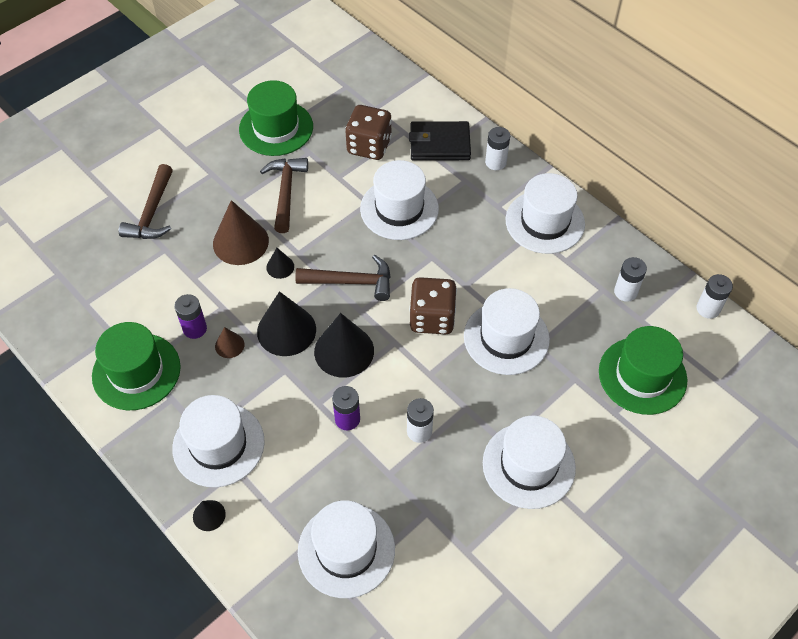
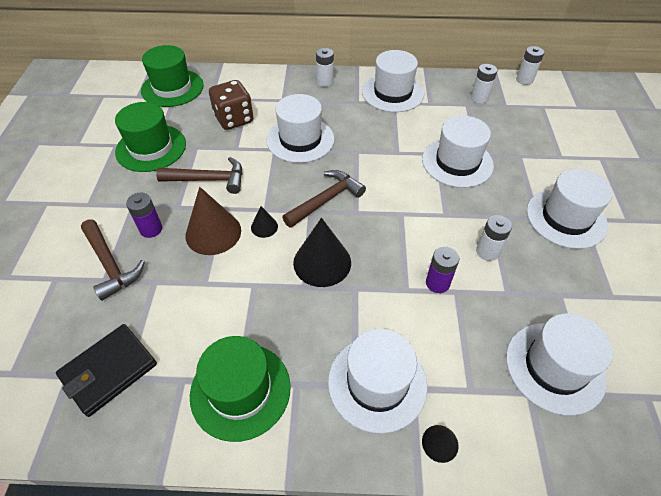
camera: 45 degrees left, 5 degrees down
(195, 328) = (251, 317): purple battery -> purple battery (151, 229)
(229, 345) = (293, 306): brown cone -> none
(286, 192) = (208, 180): brown hammer -> brown hammer turned 135 degrees clockwise
(344, 351) = (377, 244): black cone -> none
(432, 318) = (403, 183): brown dice -> none
(439, 144) = (278, 92): black wallet -> black wallet (109, 370)
(642, 375) = (545, 130): green hat -> green hat (172, 88)

